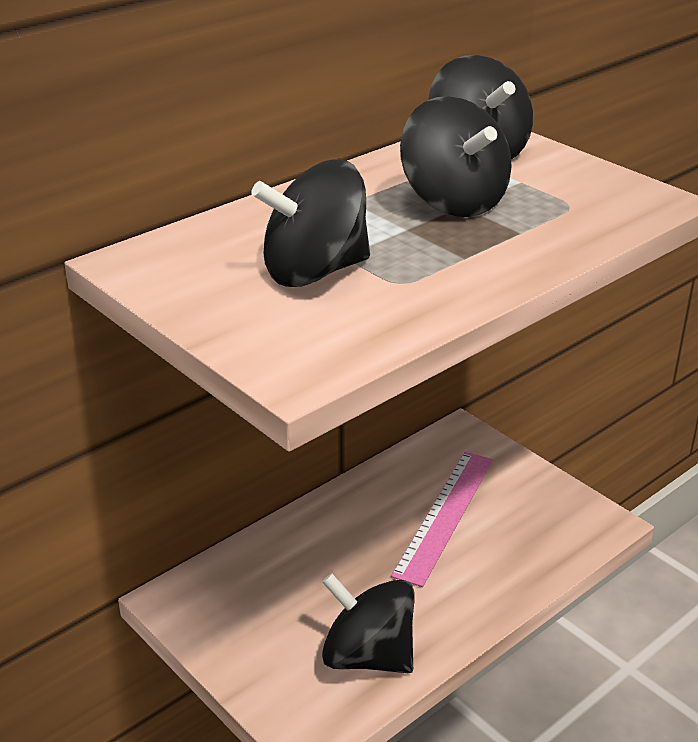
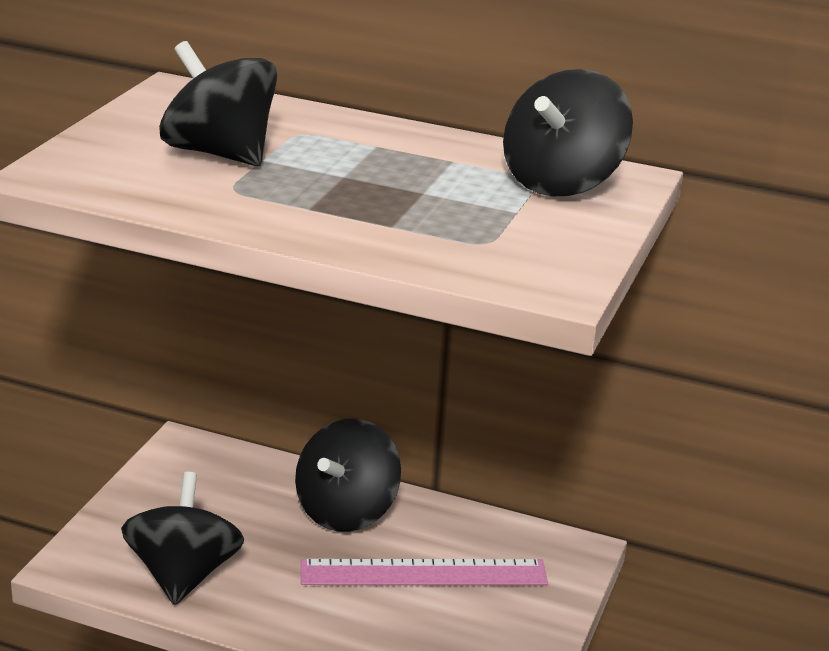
camera: 60 degrees right, 5 degrees down
(453, 202) = (426, 187): black spinning top -> black spinning top (346, 511)

